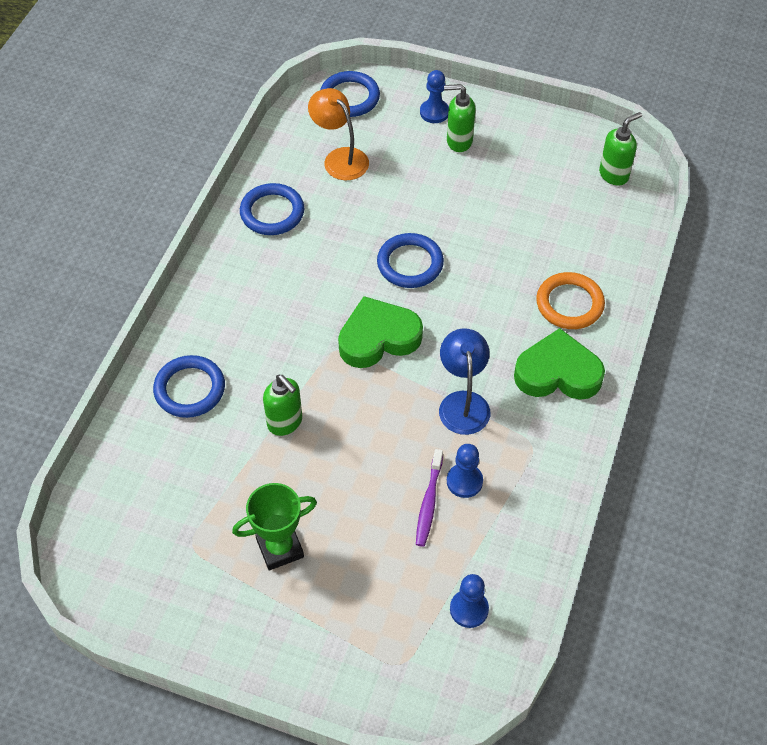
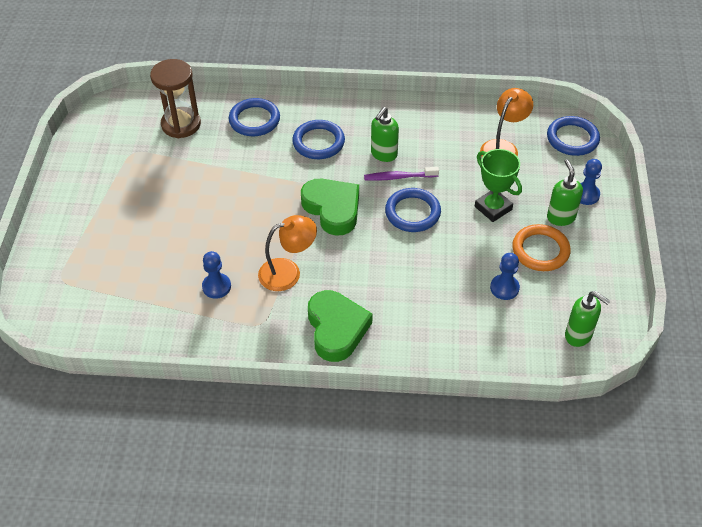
camera: 75 degrees right, 5 degrees down
(160, 477) = (181, 124): none -> brown hourglass
(272, 212) = (429, 123): blue ring -> blue ring (318, 142)
(280, 548) = (139, 196): green trophy -> green trophy (493, 208)
(285, 422) = (241, 175): green soap dispenser -> green soap dispenser (383, 154)
(429, 502) = (193, 269): purple toothbrush -> purple toothbrush (399, 177)
(463, 403) = (288, 272): blue lamp -> orange lamp
(469, 609) = (109, 310): blue pawn -> blue pawn (504, 288)
(569, 304) = (412, 325): orange ring -> orange ring (540, 250)

